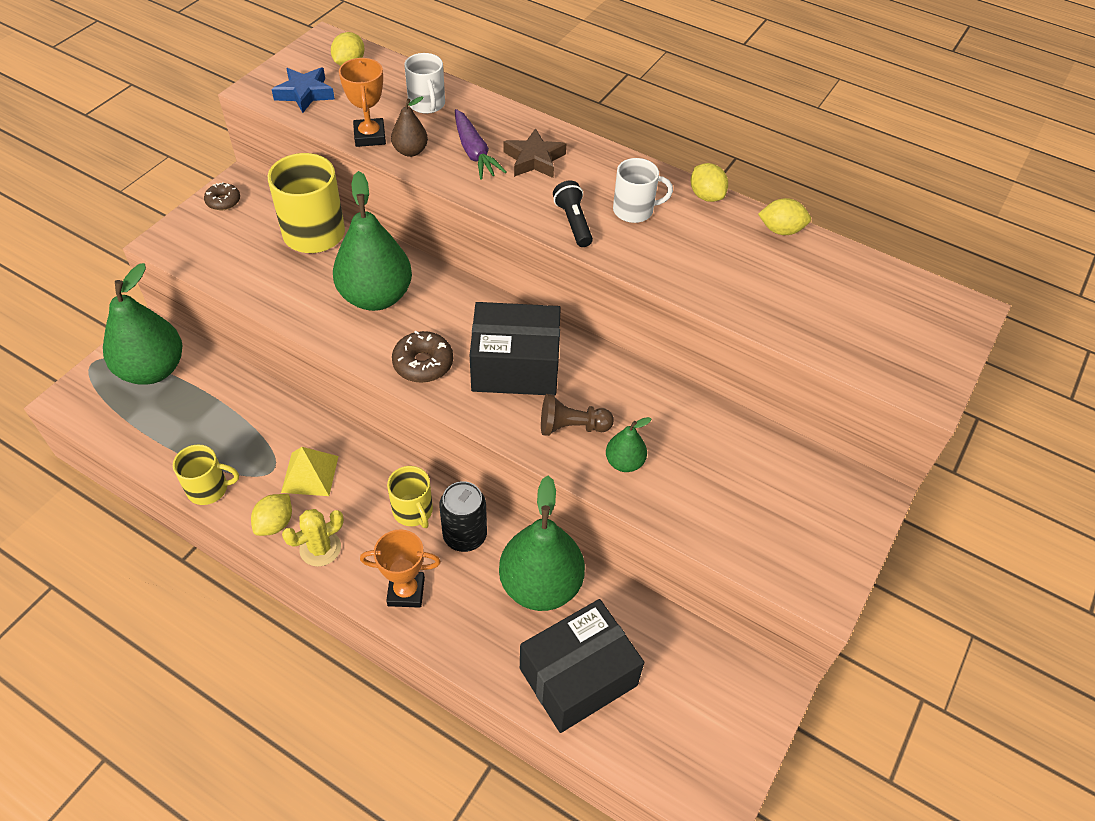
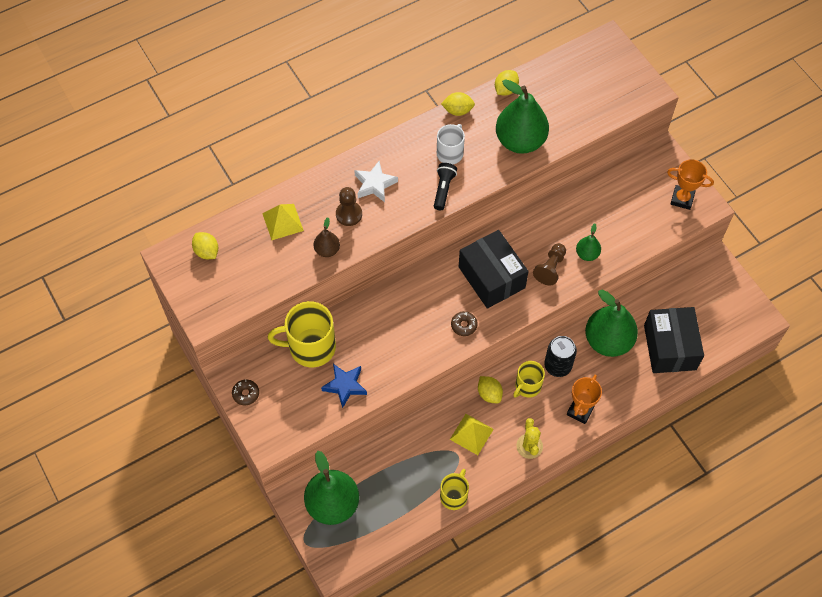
camera: 60 degrees left, 10 degrees up
(275, 523) = (499, 465): yellow lemon -> yellow lemon (489, 394)
(305, 94) = (227, 291): blue star -> blue star (345, 386)
(369, 136) = (298, 268): orange trophy -> orange trophy (682, 199)
(376, 297) = (393, 331): green pear -> green pear (520, 141)
(413, 511) = (527, 386): yellow mug -> yellow mug turned 135 degrees clockwise
(423, 363) = (464, 325): brown donut -> brown donut, size x0.65
(427, 104) = (282, 221): white mug -> yellow pyramid
(474, 152) = (349, 214): purple carrot -> brown pawn
(515, 366) = (491, 277): black box -> black box turned 60 degrees counterclockwise
(534, 159) = (374, 184): brown star -> white star
(573, 222) = (443, 189): black flashlight -> black flashlight turned 90 degrees clockwise

